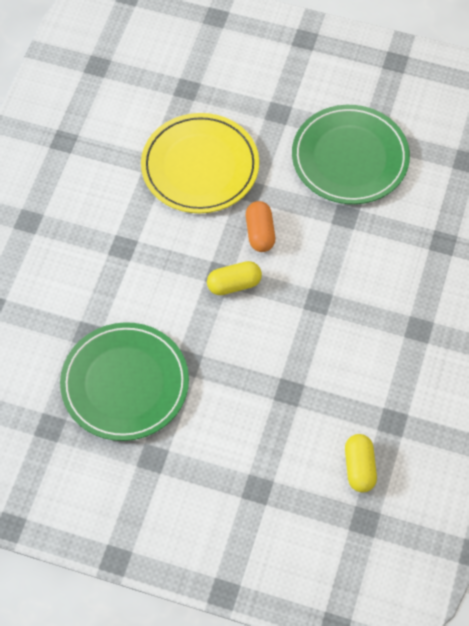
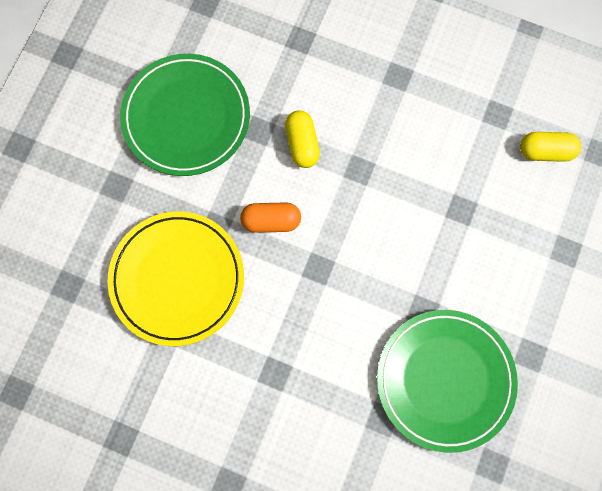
camera: 85 degrees left, 15 degrees up
(234, 284) = (332, 254): yellow capsule -> yellow capsule (302, 144)

